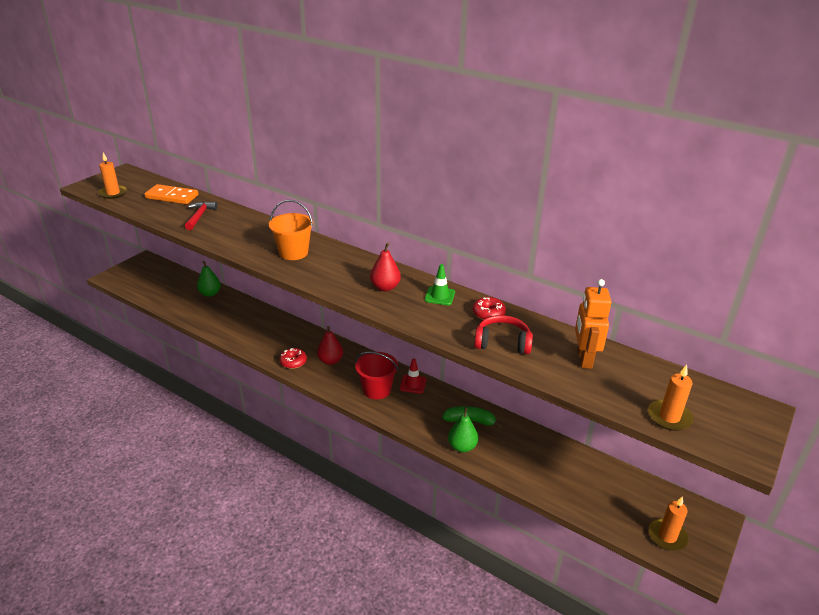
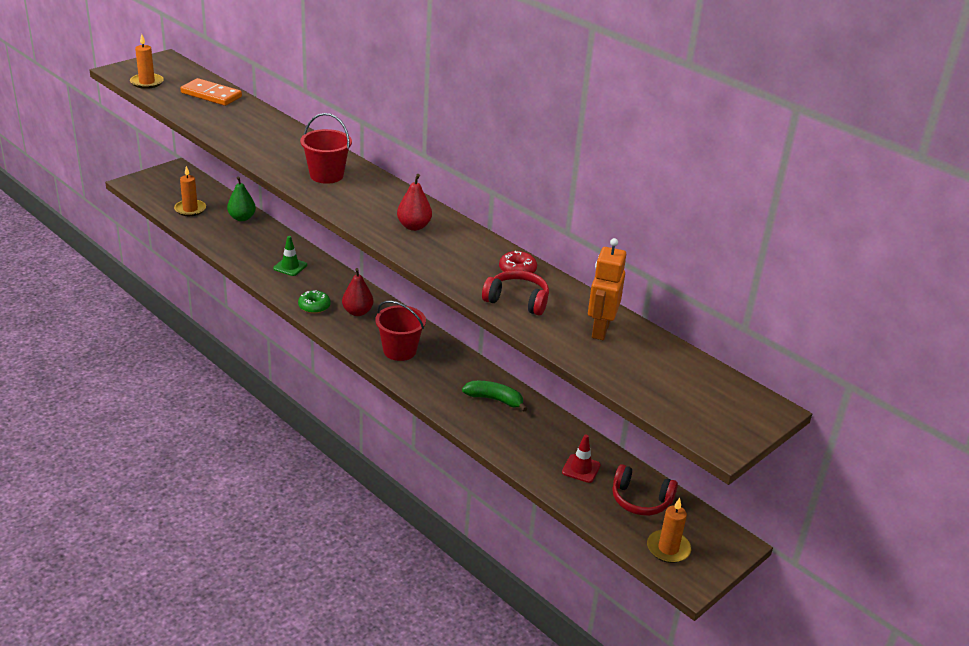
camera: 10 degrees right, 0 degrees up
(199, 216) = (235, 121): red hammer -> none
(293, 252) = (326, 175): orange bucket -> red bucket
(293, 362) = (314, 306): red donut -> green donut
(413, 384) = (444, 352): red traffic cone -> red traffic cone (581, 469)
(439, 296) = (471, 244): green traffic cone -> green traffic cone (290, 267)
(462, 447) = (474, 423): green pear -> none
(624, 493) = (640, 500): none -> red headphones
(669, 417) = (660, 398): orange candle -> orange candle (190, 209)

